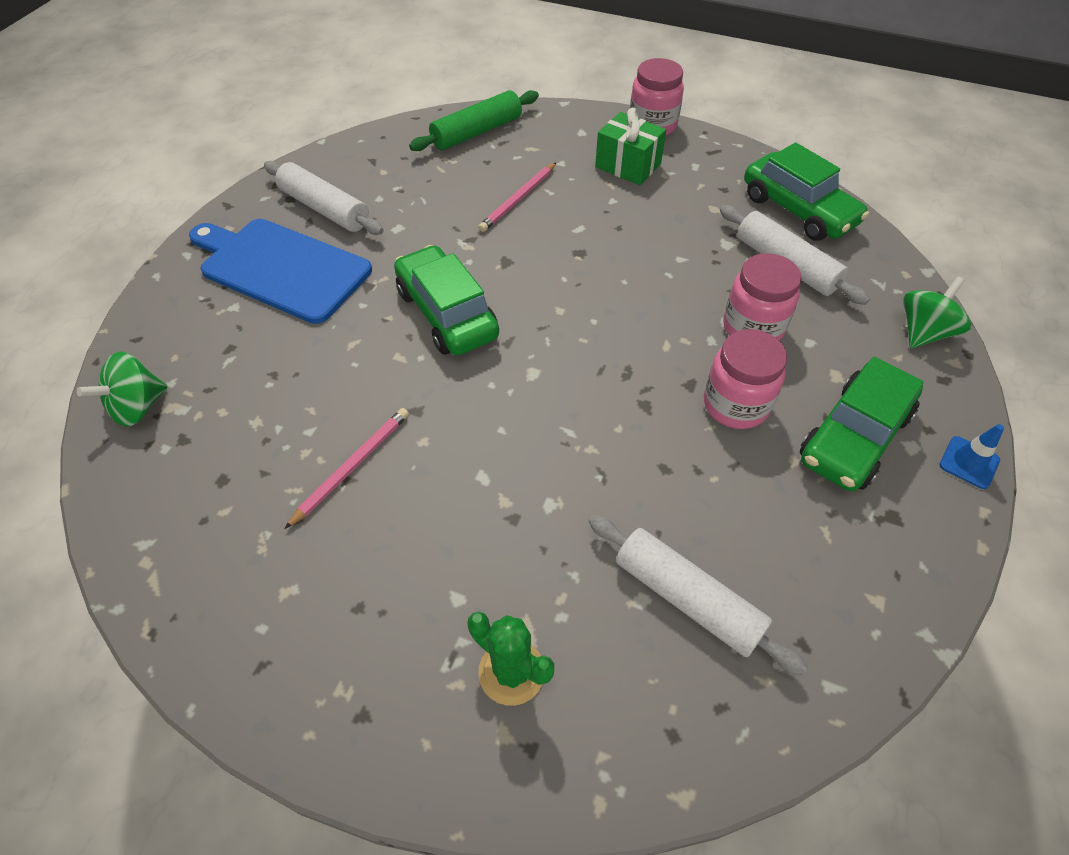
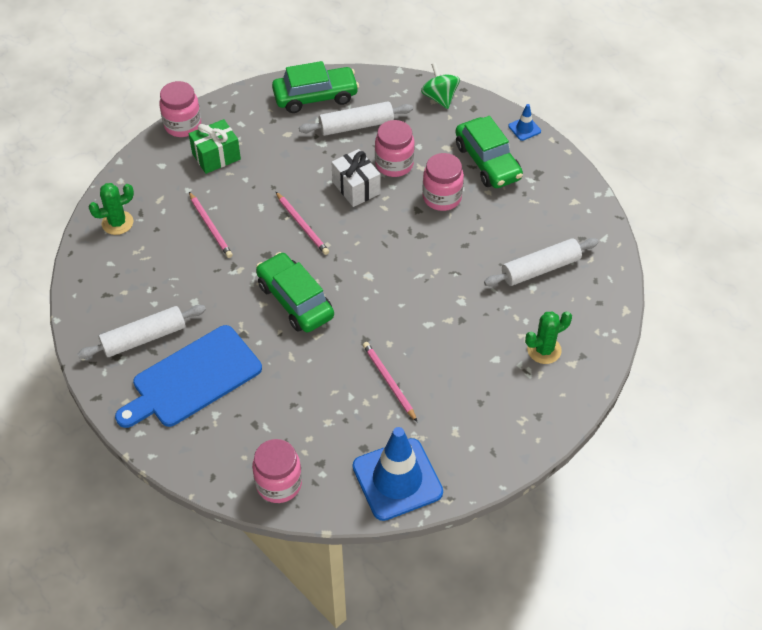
camera: 65 degrees left, 0 degrees up
(138, 407) = (279, 484): green spinning top -> pink jar
(173, 544) = (397, 479): none -> blue traffic cone
(446, 314) = (295, 300): green car -> green car turned 60 degrees clockwise
(477, 132) = (117, 223): green rolling pin -> green cactus
(576, 275) = (302, 225): none -> pink pencil
(678, 304) = (356, 188): none -> white gift

